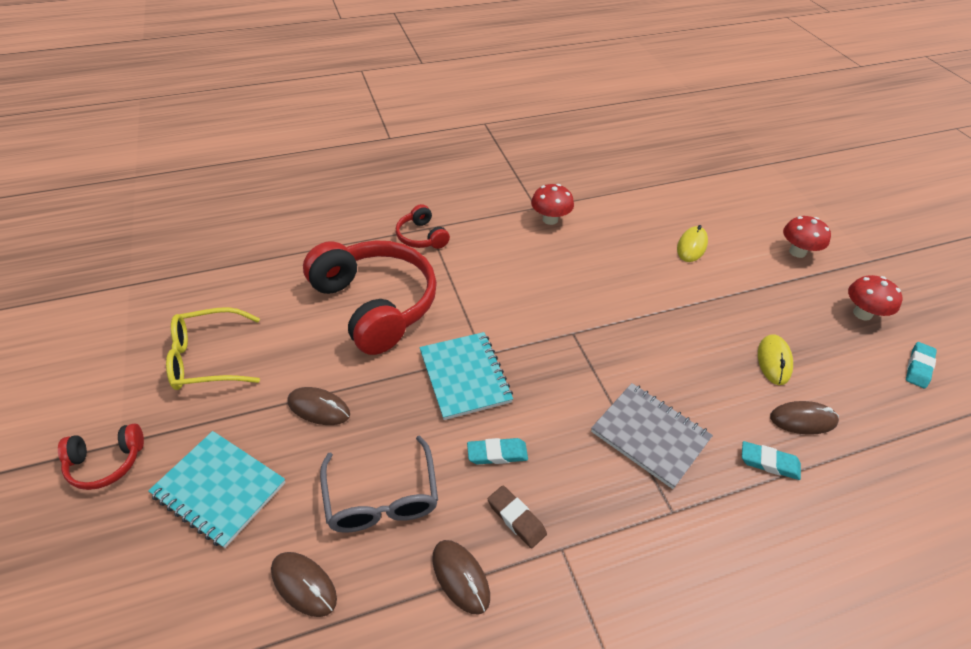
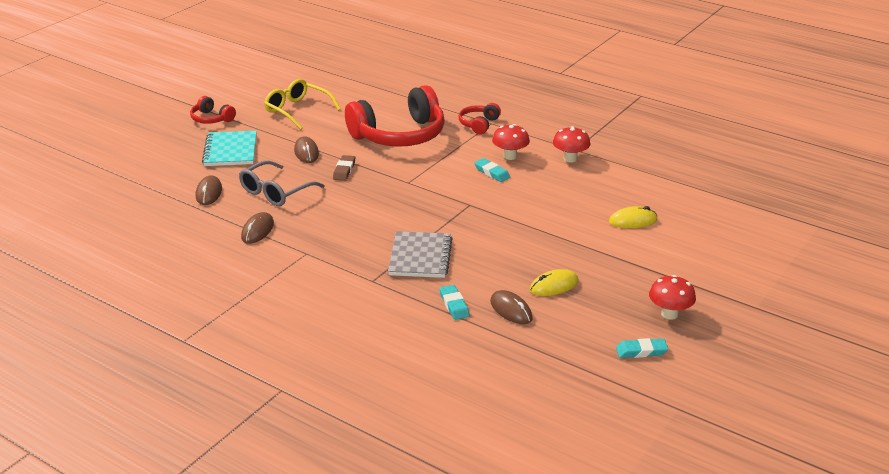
camera: 55 degrees right, 15 degrees down
(375, 304) = (399, 135): red headphones -> red headphones turned 45 degrees clockwise
(465, 376) = (384, 183): turquoise notebook -> none
(497, 453) = (343, 213): turquoise eraser -> turquoise eraser (492, 173)
(516, 518) = (309, 233): brown eraser -> brown eraser (344, 170)
(797, 252) = (704, 268): red mushroom -> red mushroom (510, 156)

